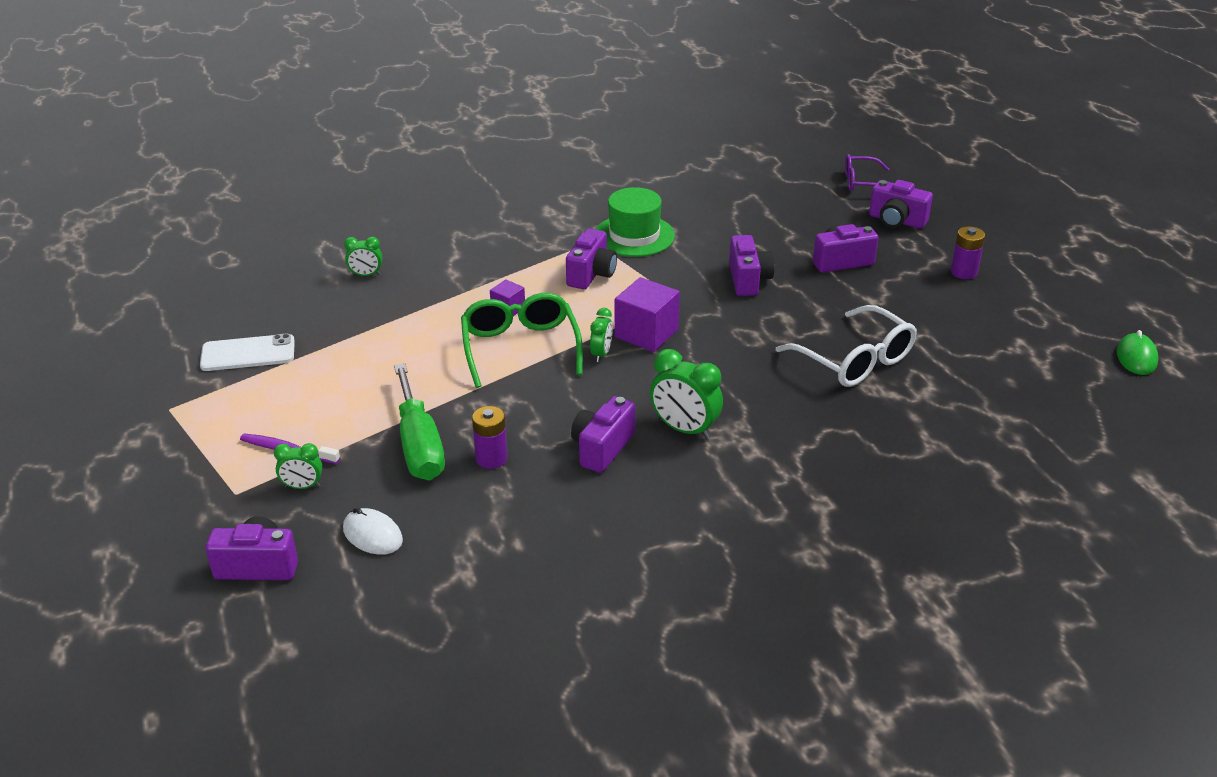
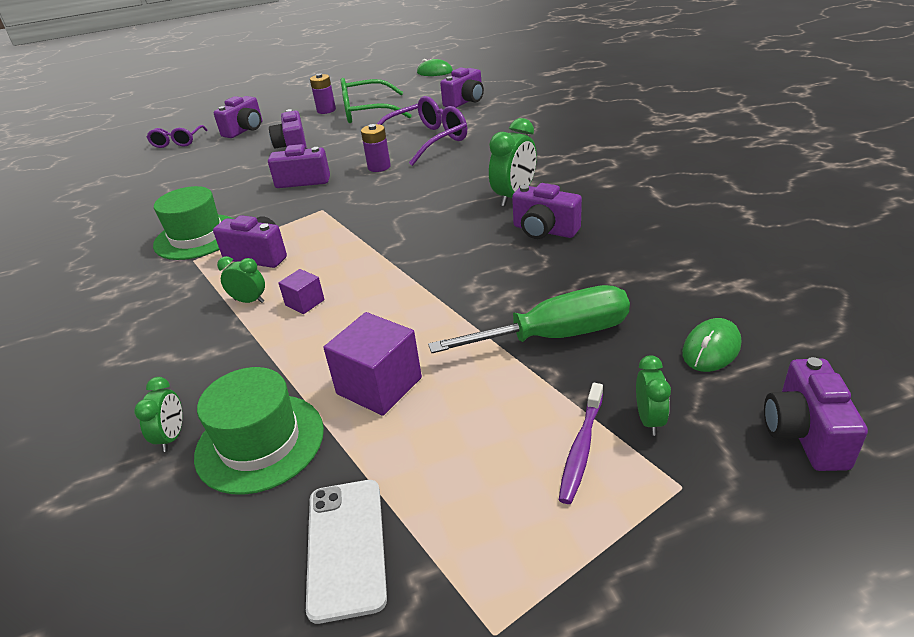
camera: 85 degrees left, 0 degrees up
(347, 310) = (260, 442): none -> green hat
(372, 535) = (711, 349): white mouse -> green mouse
(491, 458) = (569, 287): purple battery -> purple battery (379, 167)
(520, 348) = (382, 287): green glasses -> green glasses (367, 112)
(601, 354) = (401, 241): green clock -> green clock (249, 301)
(646, 333) = (372, 221): purple cube -> purple cube (379, 386)
(854, 360) = (426, 140): white glasses -> purple glasses
(1000, 390) = (465, 101): none -> purple camera

